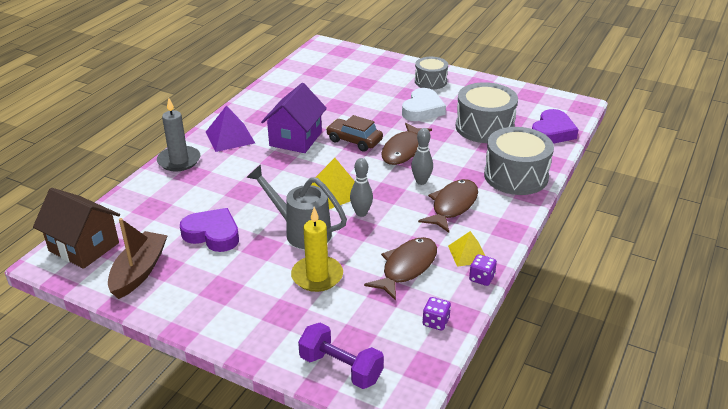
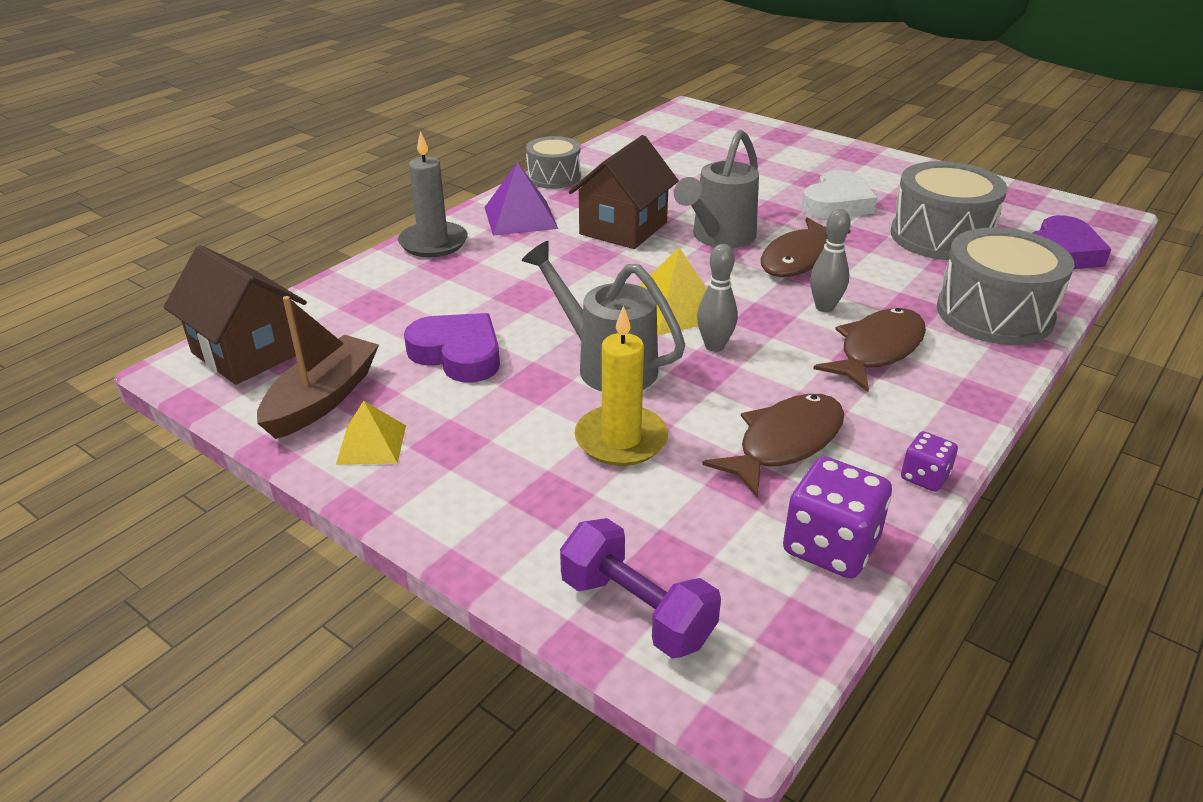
camera: 10 degrees right, 0 degrees up
(295, 139) = (623, 228): purple house -> brown house
(354, 141) = (718, 238): brown car -> grey watering can
(430, 81) = (853, 166): grey drum -> grey drum (554, 177)
(436, 322) = (830, 546): purple dice -> purple dice, size x1.82
(468, 254) = (900, 431): yellow pyramid -> yellow pyramid (371, 444)

